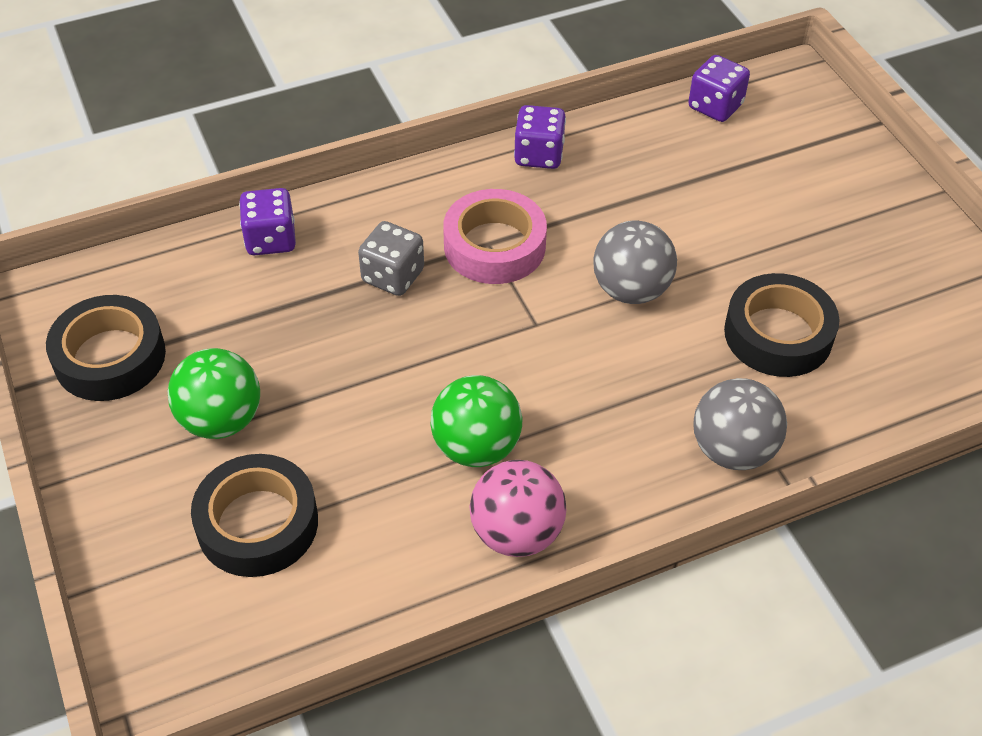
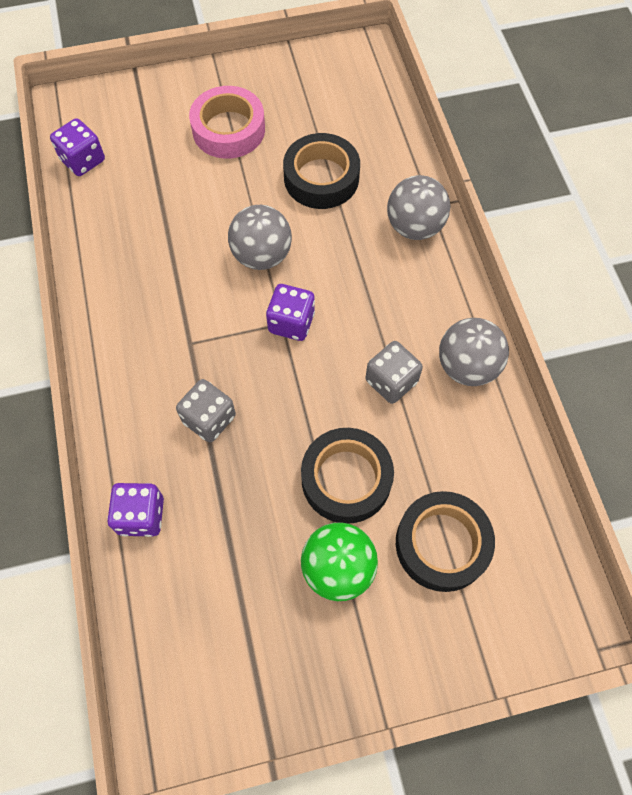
camera: 80 degrees left, 15 degrees up
(110, 357) = (251, 666): black tape -> black tape (346, 479)
(476, 447) = (391, 381): green ball -> grey dice
(494, 246) = (194, 339): pink tape -> pink tape (228, 129)
(516, 533) = (467, 366): pink ball -> grey ball
(539, 155) = (99, 290): purple dice -> purple dice (291, 322)

